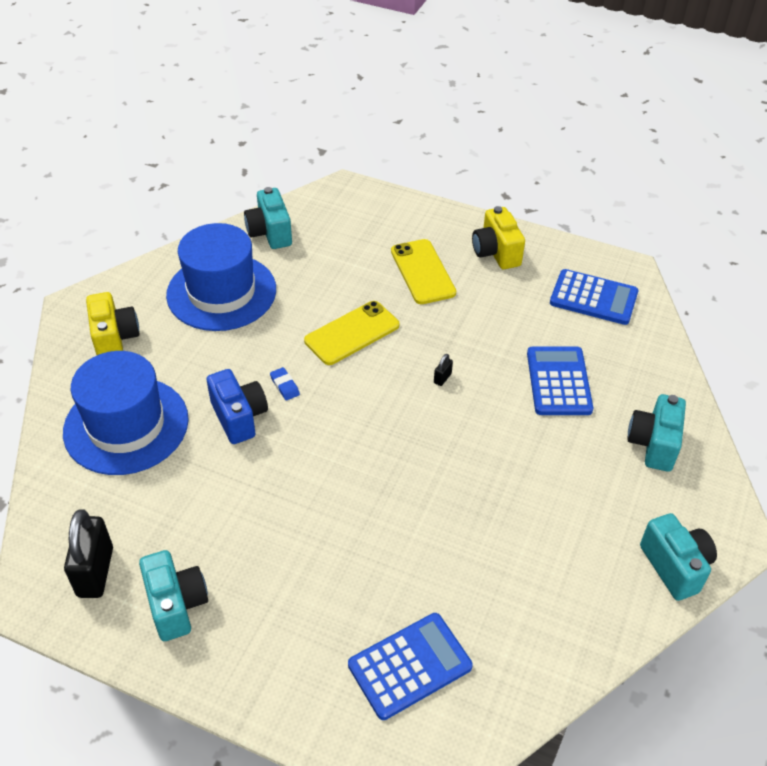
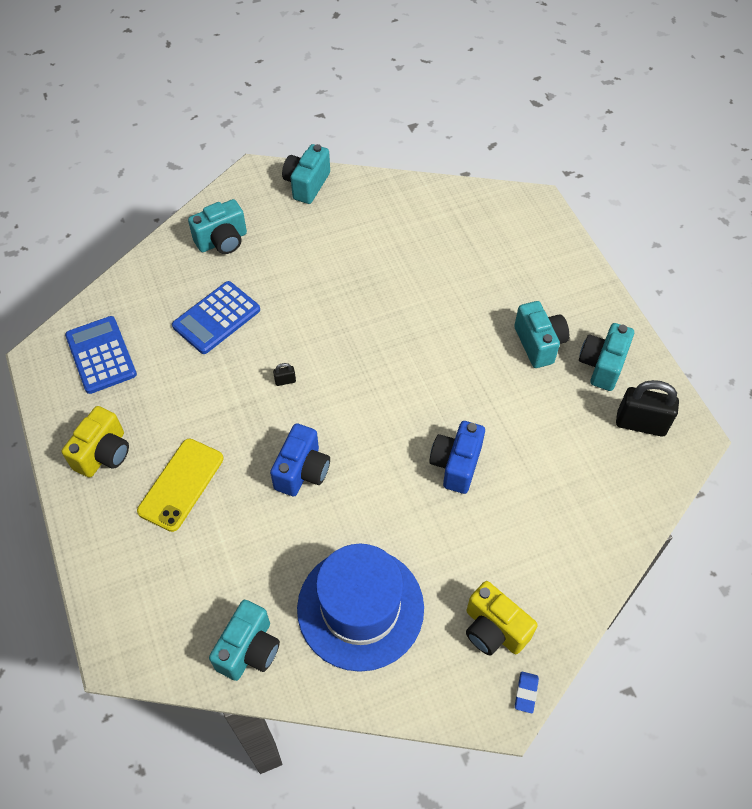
camera: 135 degrees left, 10 degrees up
(95, 572) = (640, 424): black padlock -> black padlock turned 60 degrees clockwise
(115, 339) = (494, 629): yellow camera -> yellow camera turned 75 degrees counterclockwise
(126, 425) = (545, 526): blue hat -> none
(259, 578) = (539, 344): none -> turquoise camera
(285, 386) = (399, 465): blue eraser -> blue eraser (526, 693)
(352, 333) = (302, 471): yellow phone -> blue camera
(410, 666) = (497, 243): blue calculator -> none

